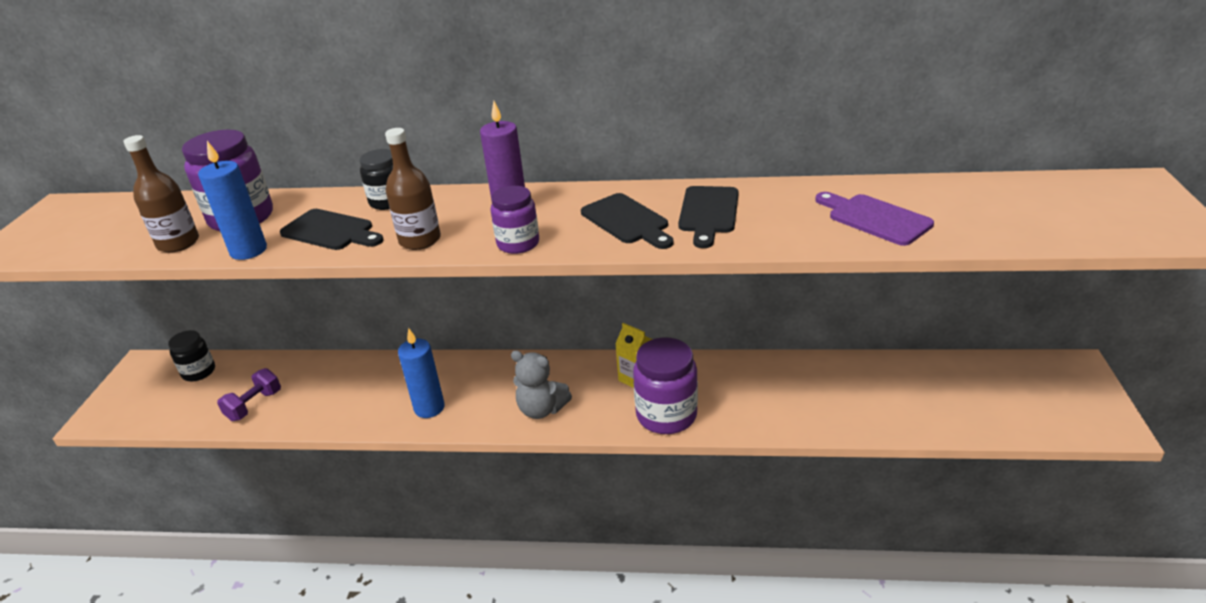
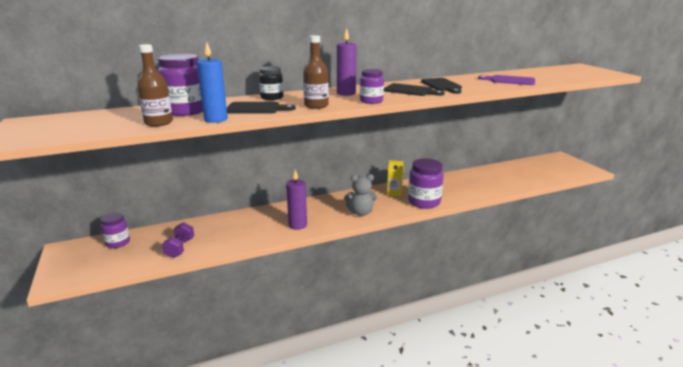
camera: 30 degrees left, 10 degrees down
(199, 372) = (118, 242): black jar -> purple jar
(429, 408) = (297, 225): blue candle -> purple candle

